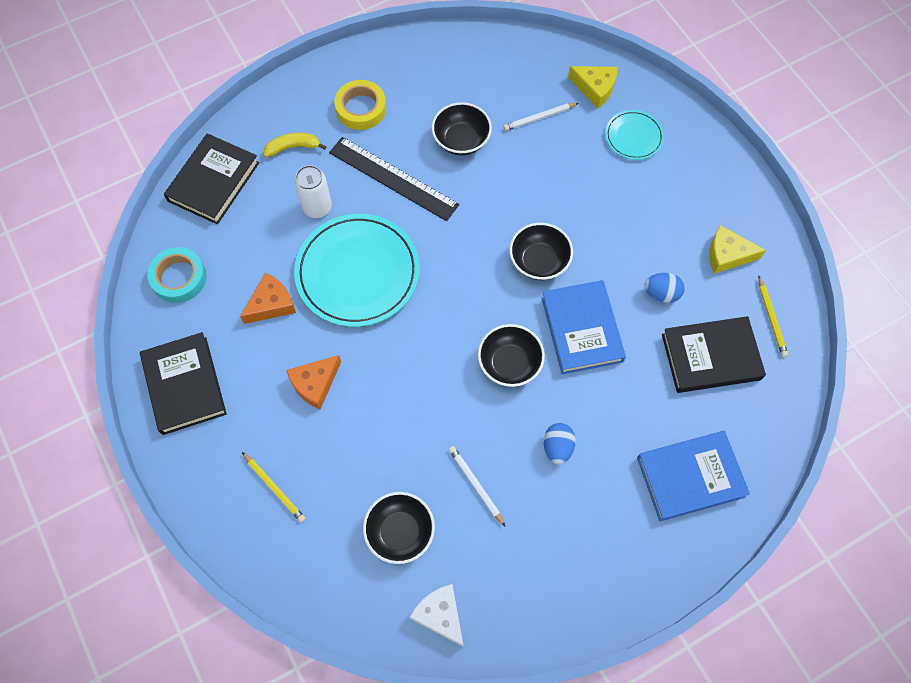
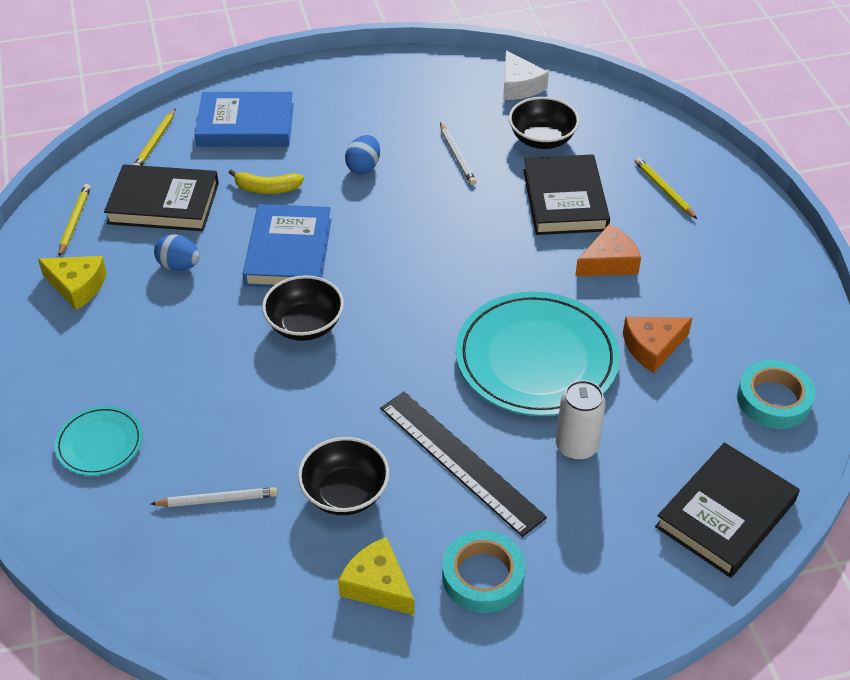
camera: 165 degrees left, 20 degrees down
(185, 385) = (762, 289): black book -> black book (564, 200)
(293, 147) = (600, 539): yellow banana -> yellow banana (267, 188)
(361, 108) = (483, 576): yellow tape -> turquoise tape
(509, 363) = (383, 238): black bowl -> none
(595, 88) = (111, 525): yellow cheese -> yellow cheese (377, 585)
(761, 431) = (155, 142): none -> yellow pencil

